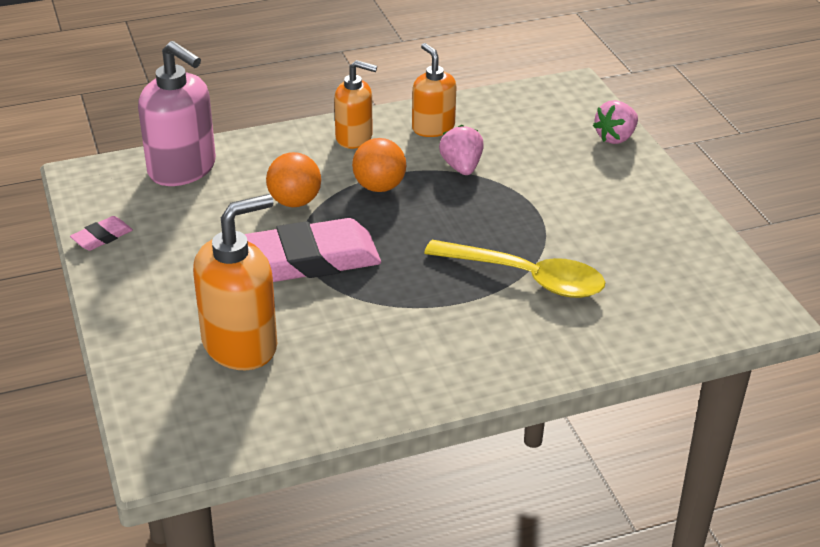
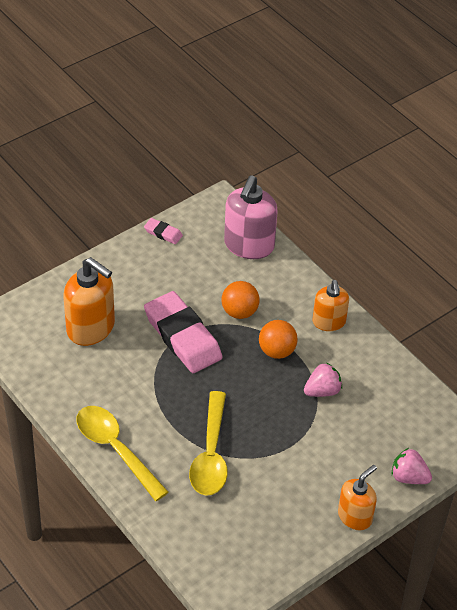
camera: 70 degrees right, 10 degrees up
(433, 128) = (364, 363): orange soap dispenser -> orange soap dispenser (355, 516)
(483, 365) = (115, 449): none -> yellow spoon

